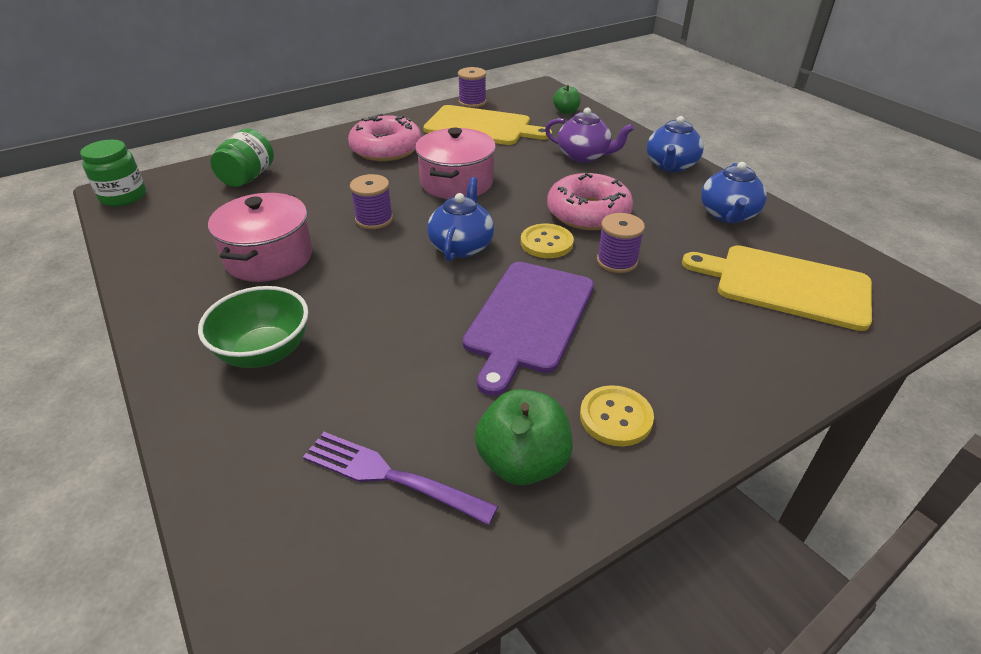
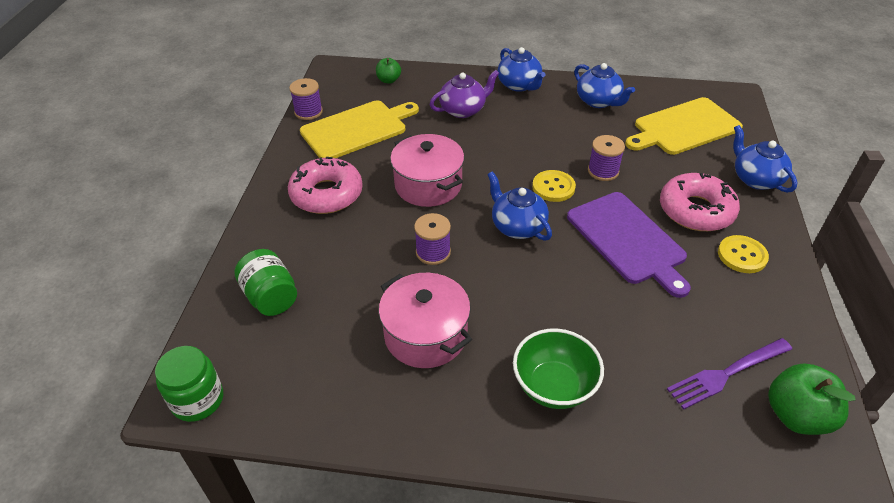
camera: 50 degrees left, 5 degrees up
(523, 462) = (752, 311): green apple -> green apple (796, 415)
(588, 213) = (537, 150): pink donut -> pink donut (696, 210)
(783, 378) = (755, 179): none -> blue teapot

